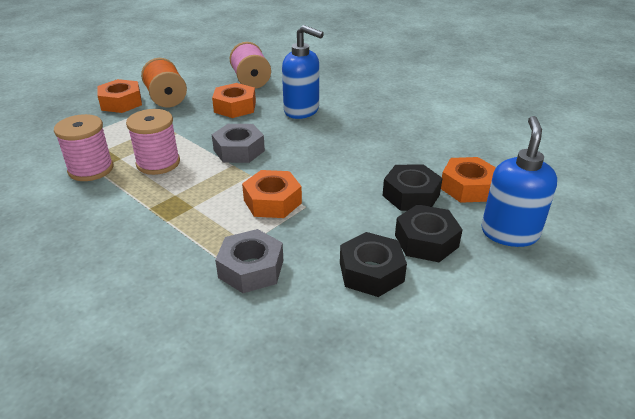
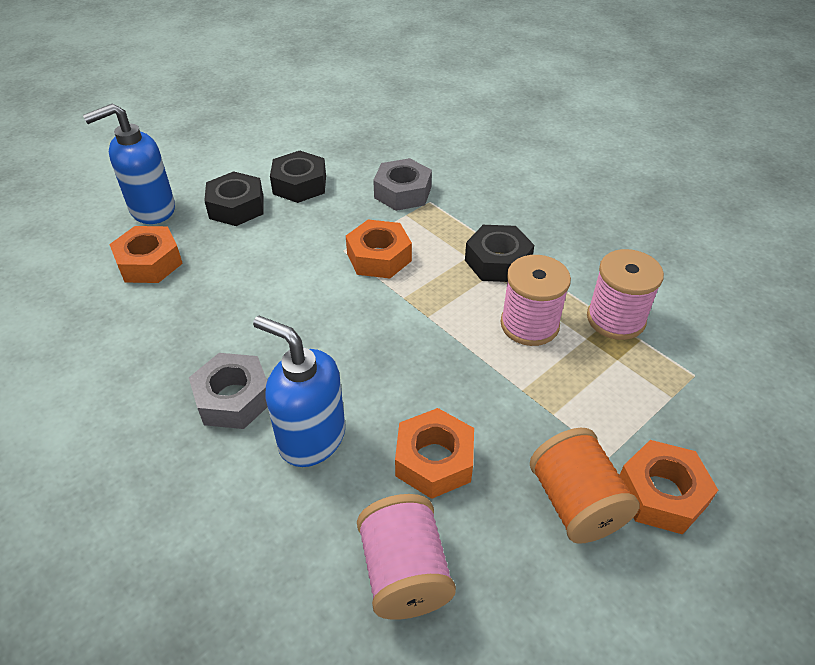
camera: 175 degrees left, 10 degrees up
(239, 150) = (421, 342): grey nut -> grey nut (233, 398)
(411, 195) = (221, 256): black nut -> black nut (497, 261)
(509, 233) = (152, 210): blue soap dispenser -> blue soap dispenser turned 45 degrees clockwise

